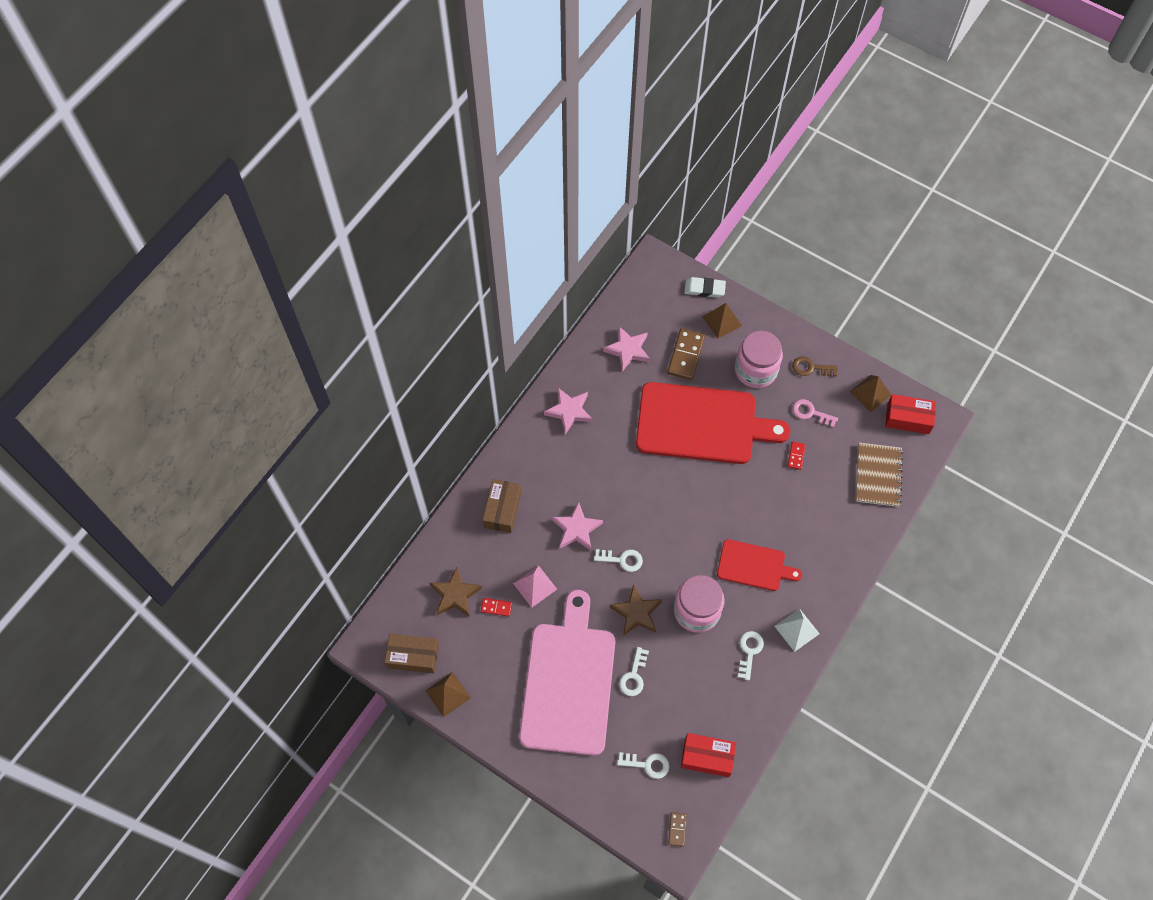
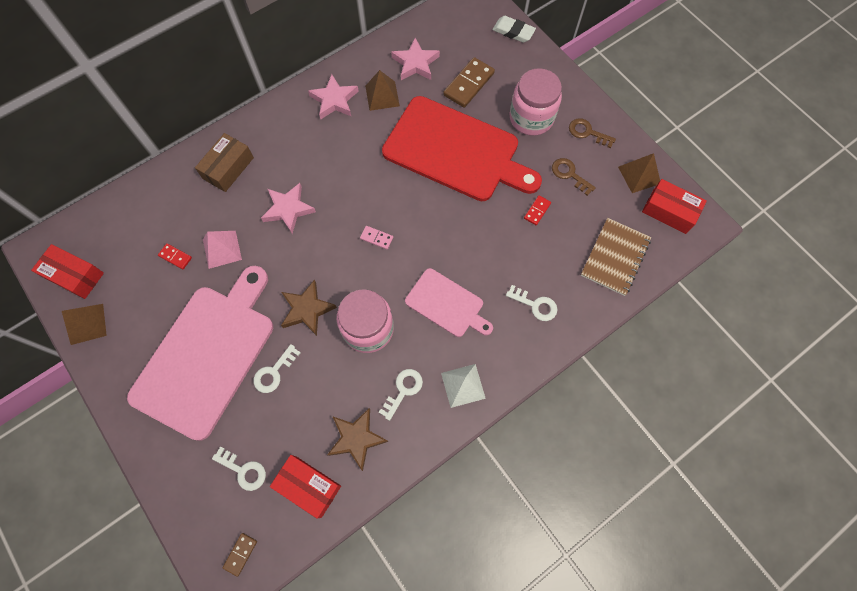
camera: 20 degrees right, 5 degrees up
(413, 656) = (75, 275): brown box -> red box
(455, 594) = (144, 231): brown star -> brown star (356, 438)
(622, 560) = (318, 253): white key -> white key (535, 305)
(667, 528) = (376, 238): none -> pink domino
(722, 321) = (517, 64): brown pyramid -> brown pyramid (382, 96)
(754, 566) = (447, 304): red cutting board -> pink cutting board
(810, 413) = (569, 174): pink key -> brown key

